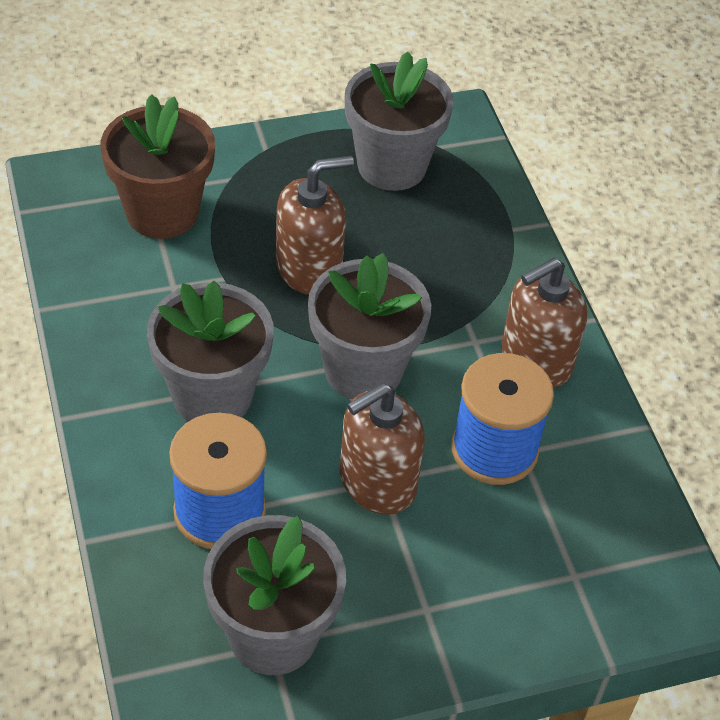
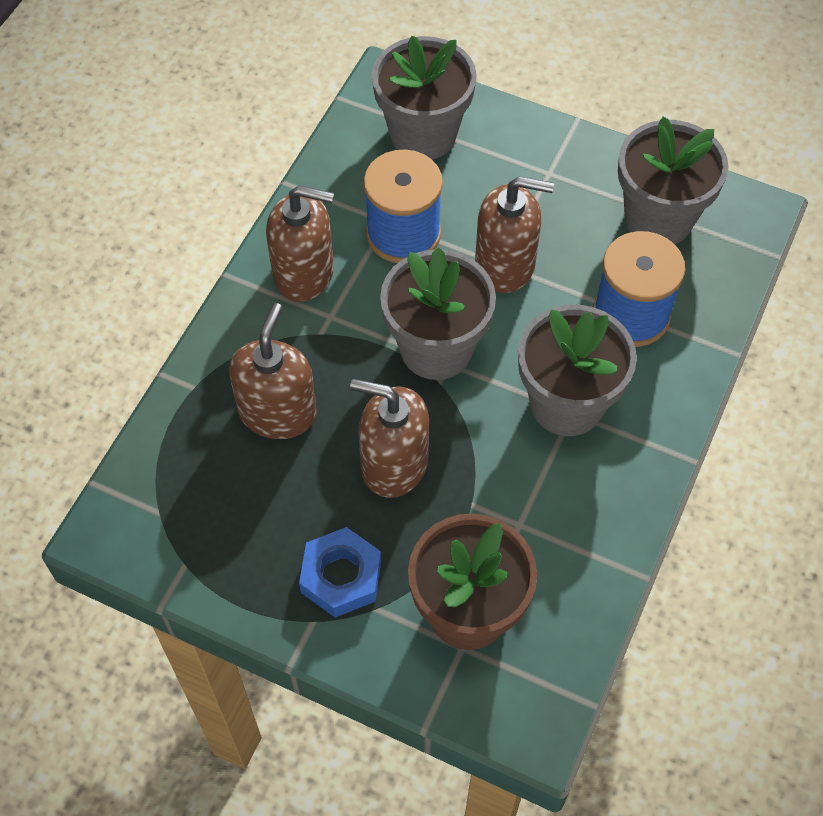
camera: 135 degrees left, 10 degrees up
(273, 181) = (341, 577): none -> blue nut
(392, 166) = (222, 519): grey flower pot -> grey flower pot (423, 134)
(433, 250) = (277, 412): none -> brown soap dispenser

